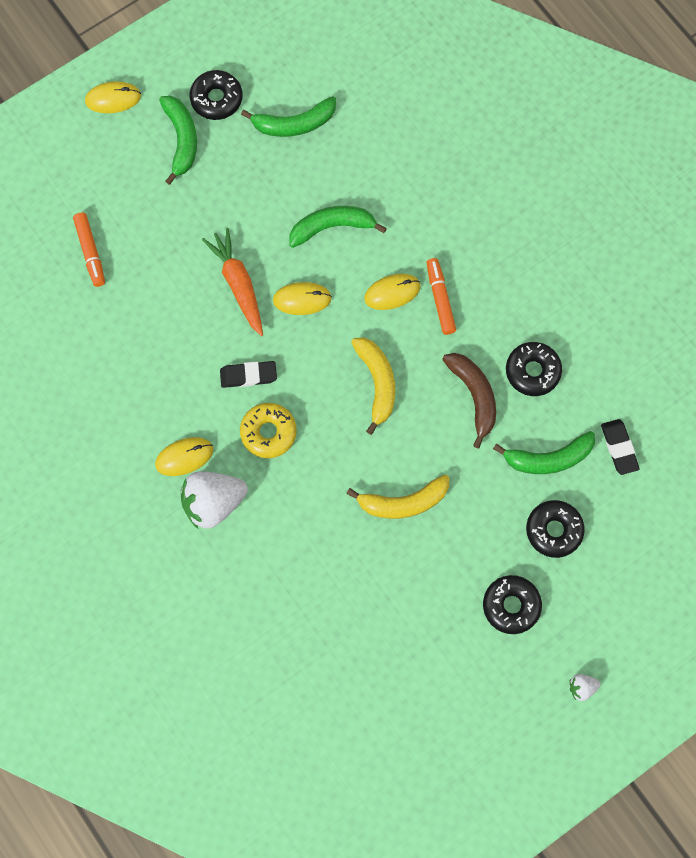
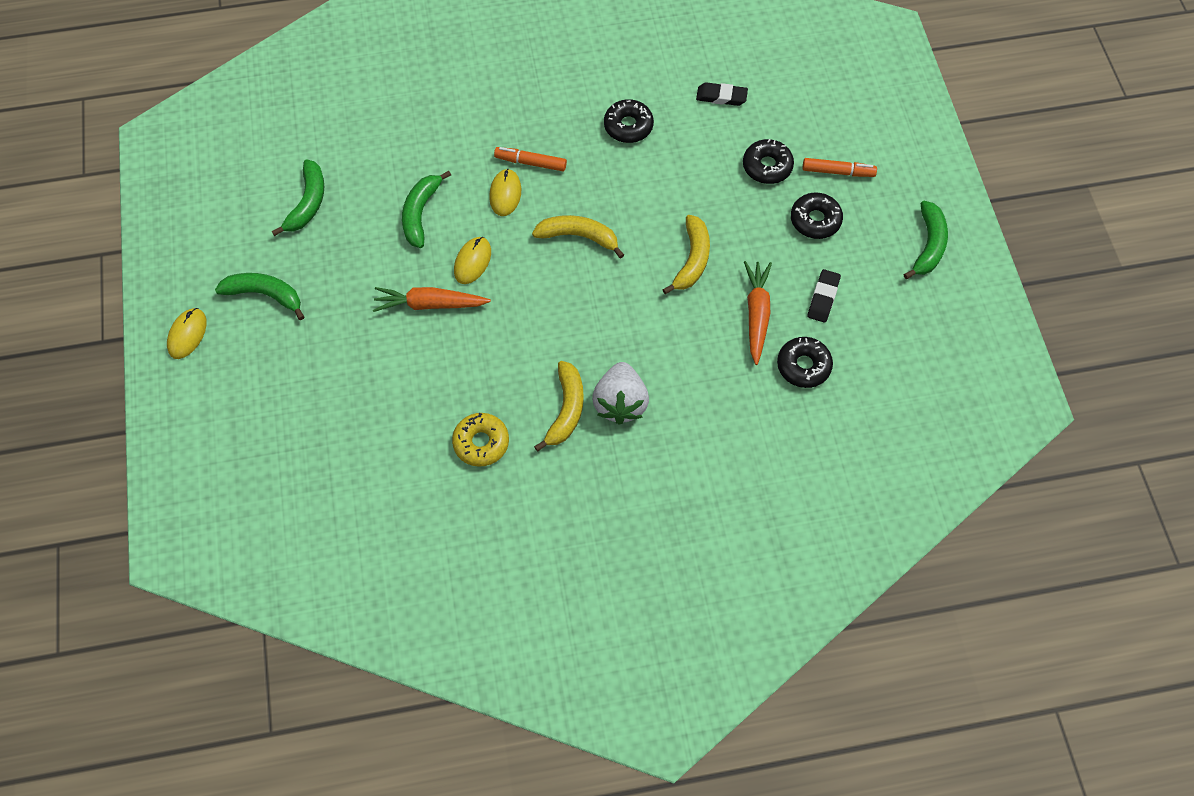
camera: 65 degrees left, 10 degrees down
(90, 252) = (326, 411): orange marker -> orange marker (838, 172)
(184, 457) = (566, 410): yellow mouse -> yellow banana
(216, 99) = (244, 252): black donut -> black donut (803, 366)
(248, 375) = (518, 330): black eraser -> black eraser (823, 298)
(268, 432) = (579, 335): yellow donut -> yellow donut (481, 443)
(370, 591) = (756, 314): none -> orange carrot
(474, 396) = (627, 174): brown banana -> none
(548, 458) = (706, 146): green banana -> green banana (928, 245)
(581, 687) = (902, 200): white strawberry -> none

